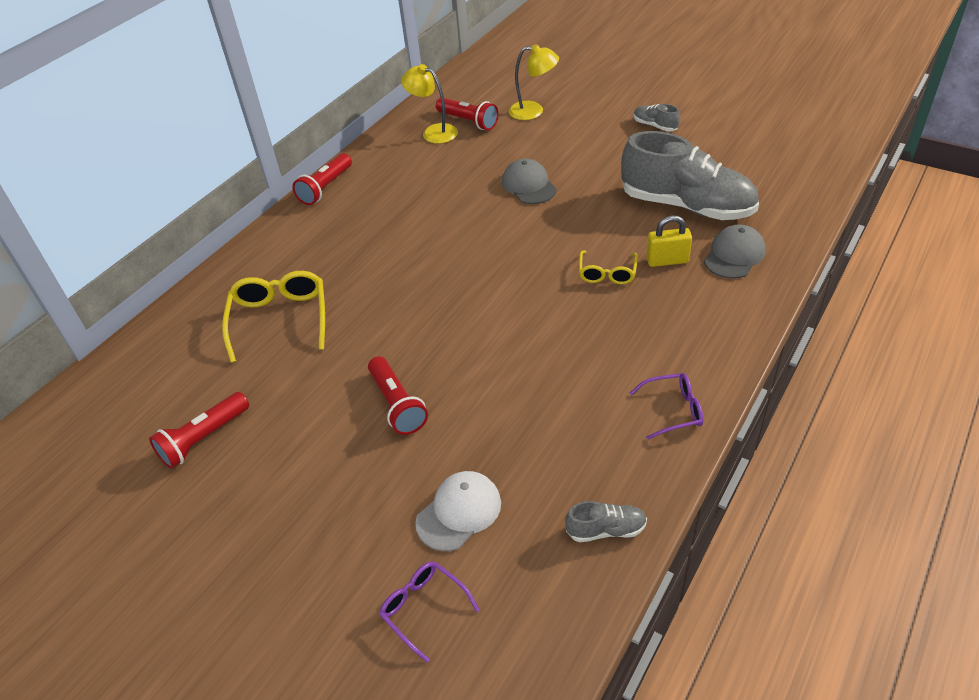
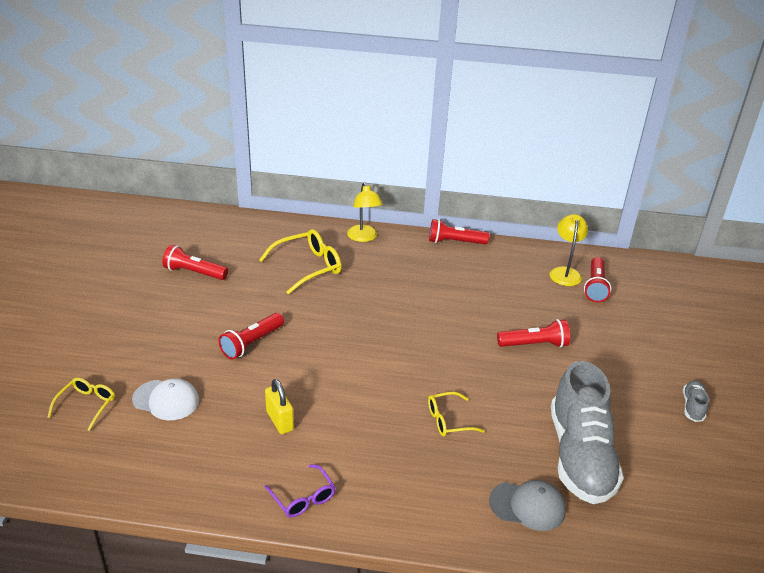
camera: 60 degrees right, 10 degrees down
(424, 609) = (86, 405): purple glasses -> yellow glasses
(529, 185) = (534, 344): grey cap -> red flashlight
(533, 111) = (644, 320): yellow lamp -> yellow lamp (364, 237)
(606, 530) = (169, 481): grey shoe -> none
(667, 261) = (489, 457): yellow padlock -> yellow padlock (280, 421)

